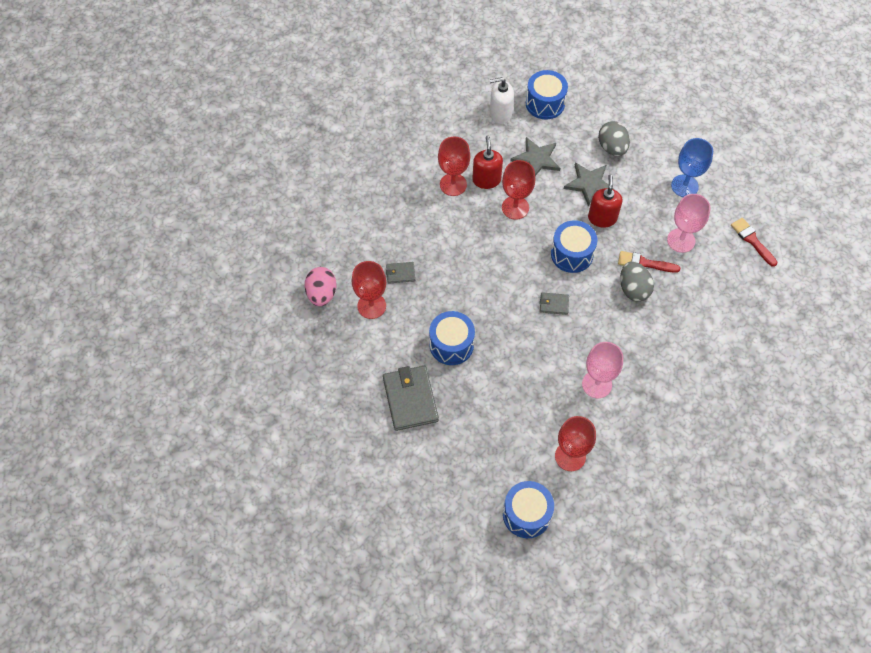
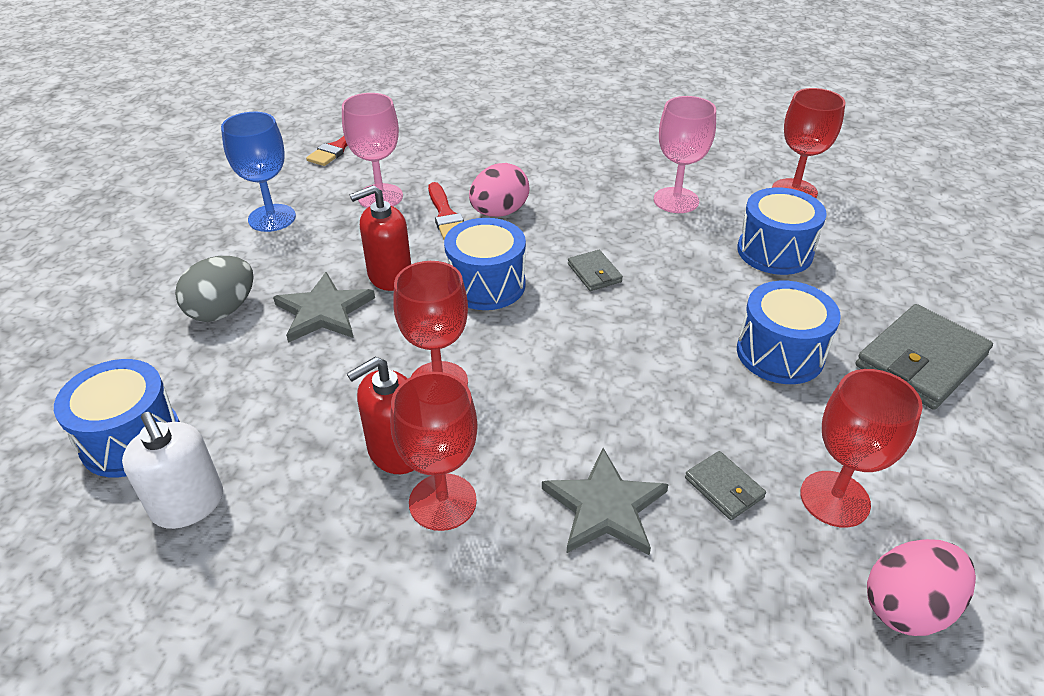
camera: 120 degrees left, 20 degrees down
(526, 514) = (906, 199): blue drum -> blue drum (774, 251)
(536, 159) = (300, 396): grey star -> grey star (605, 507)
(633, 289) = (499, 212): grey egg -> pink egg

